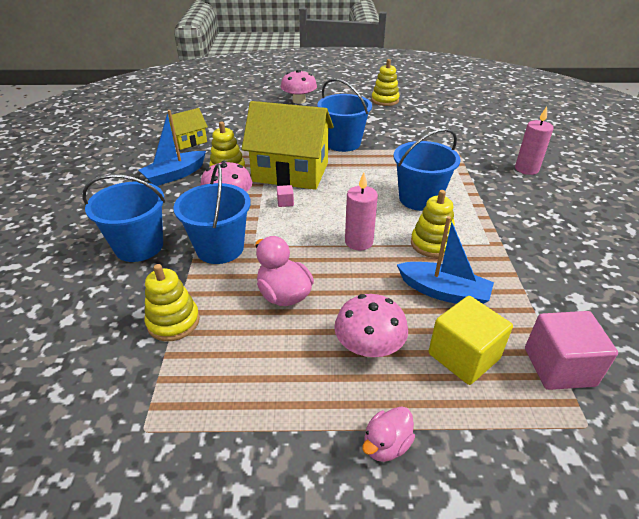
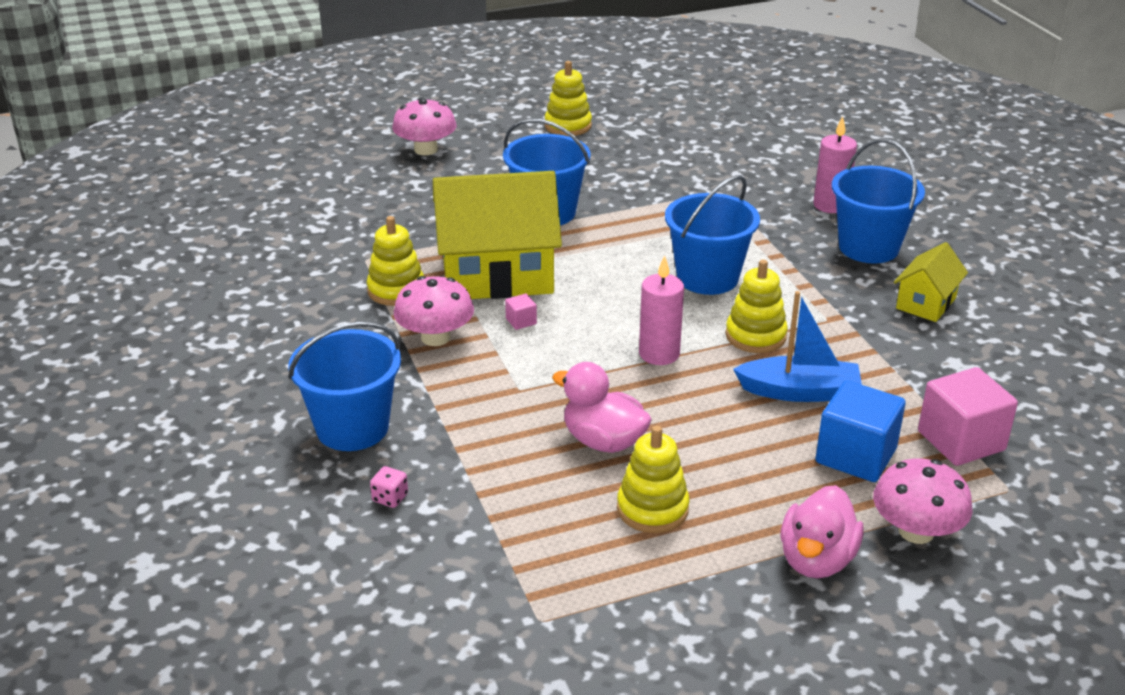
camera: 20 degrees left, 5 degrees down
(122, 299) = (390, 498): none -> pink dice
(173, 322) = (482, 506): yellow stacking toy -> yellow stacking toy (652, 509)
(175, 175) = (317, 315): blue boat -> none
(189, 141) = (292, 255): yellow house -> yellow house (926, 303)
(220, 248) = (473, 404): blue bucket -> blue bucket (868, 247)
(369, 347) = (744, 473): pink mushroom -> pink mushroom (916, 531)
(386, 445) = (816, 560): pink duck -> pink duck, size x1.53
(463, 356) = (856, 456): yellow cube -> blue cube

